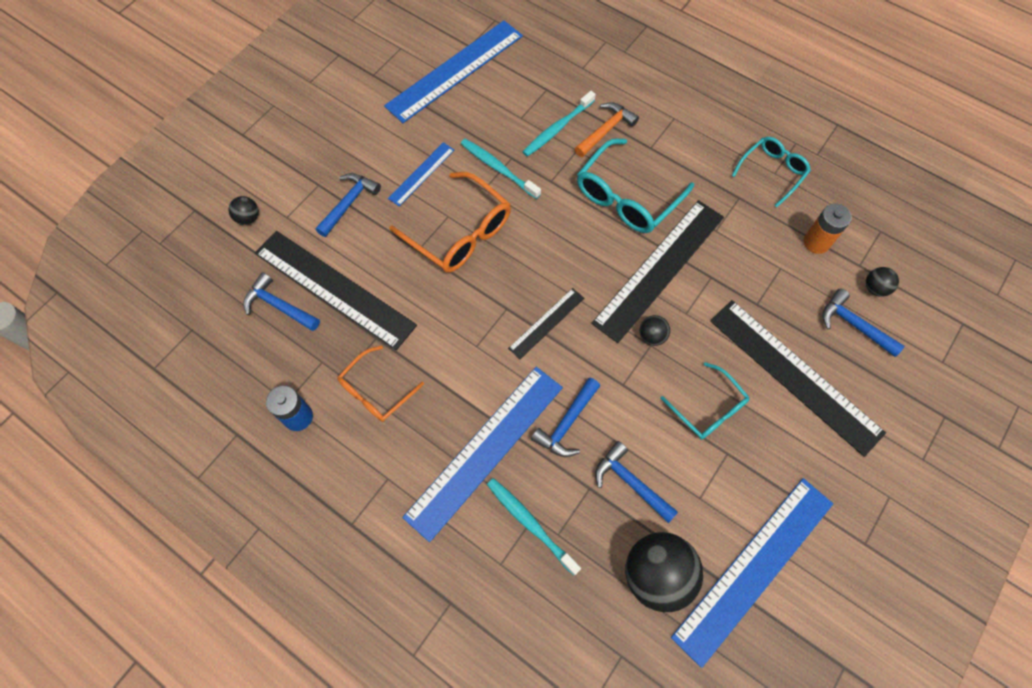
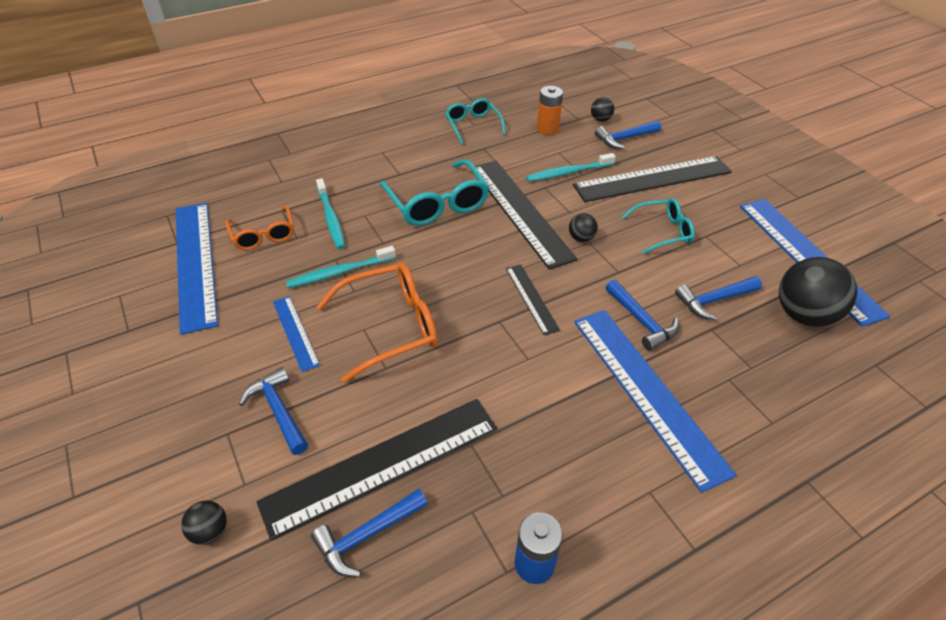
camera: 65 degrees left, 20 degrees down
(376, 391) = (537, 466): orange glasses -> orange glasses (263, 235)
(530, 523) = (735, 384): turquoise toothbrush -> turquoise toothbrush (567, 172)
(606, 130) = (360, 191): orange hammer -> none

